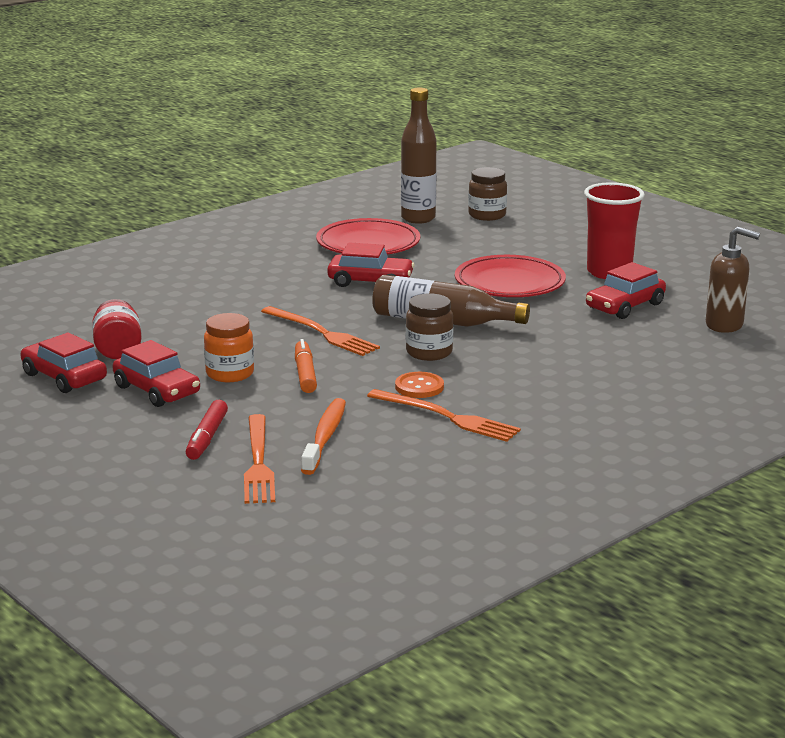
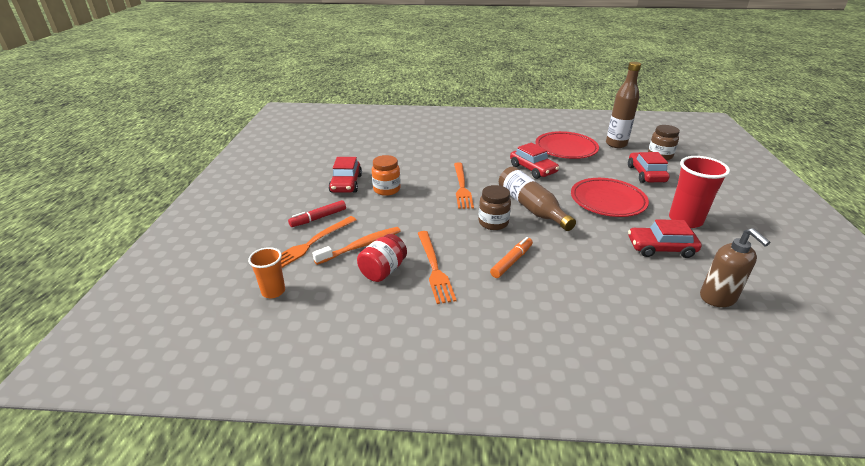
camera: 45 degrees right, 10 degrees up
(64, 377) = (329, 161): red car -> red car (646, 174)
(118, 350) = (369, 157): red jar -> red jar (383, 271)
(305, 374) = (416, 205): orange marker -> orange marker (511, 261)
(315, 517) = (273, 291): none -> orange cup
(419, 387) = (453, 241): orange button -> none

